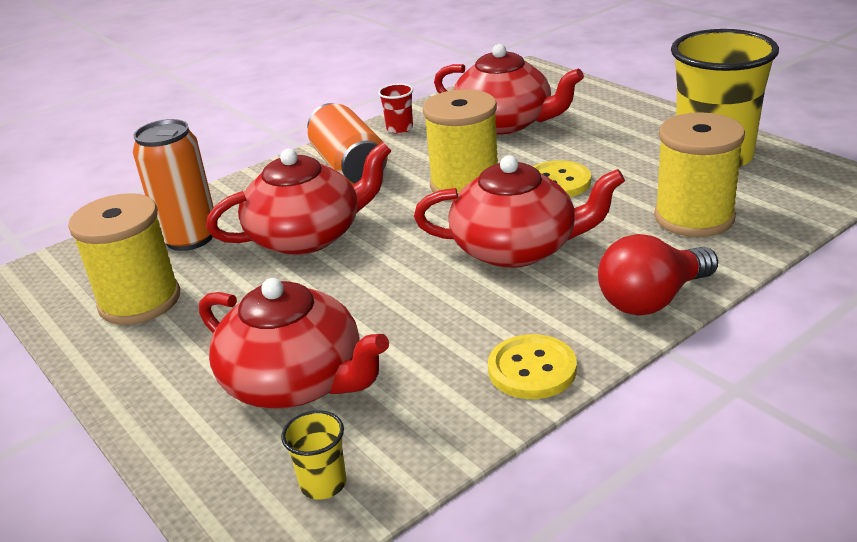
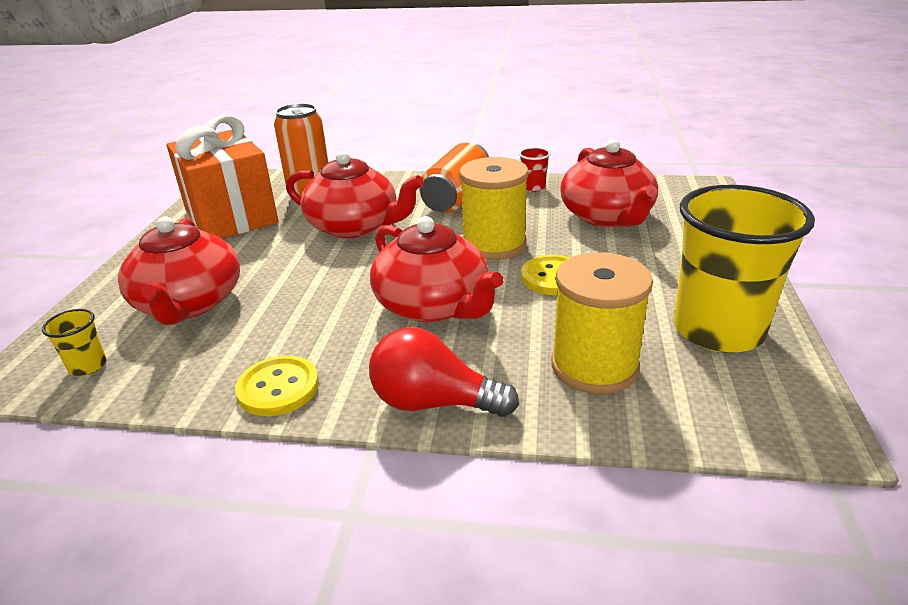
camera: 45 degrees right, 0 degrees up
(140, 301) = (231, 216): yellow spool -> orange gift

